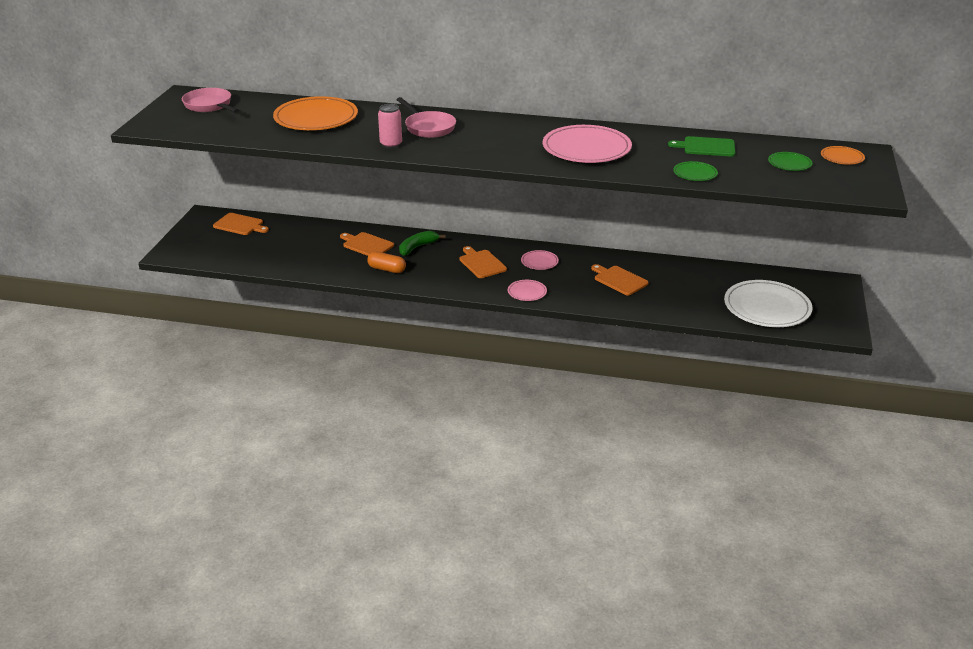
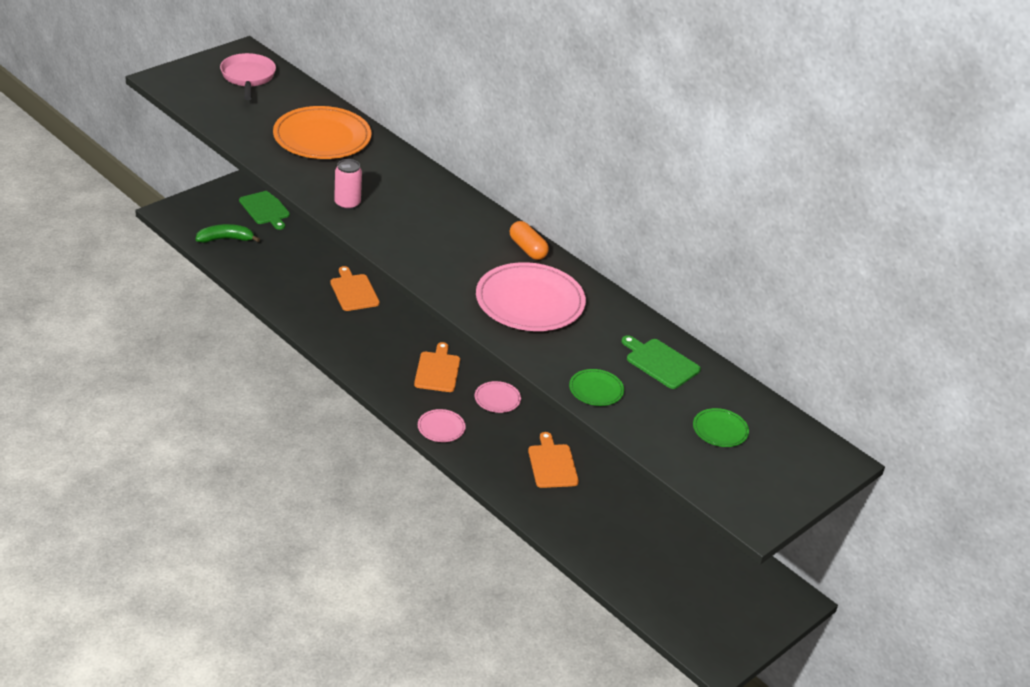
camera: 30 degrees right, 5 degrees up
(240, 225) = (265, 209): orange cutting board -> green cutting board
(387, 269) = (339, 330): orange capsule -> orange capsule (527, 249)
(417, 247) = (398, 319): green banana -> green banana (225, 239)
(428, 127) = (410, 199): pink pan -> none
(767, 307) = (669, 583): white plate -> none
(842, 157) = (794, 453): orange plate -> none

